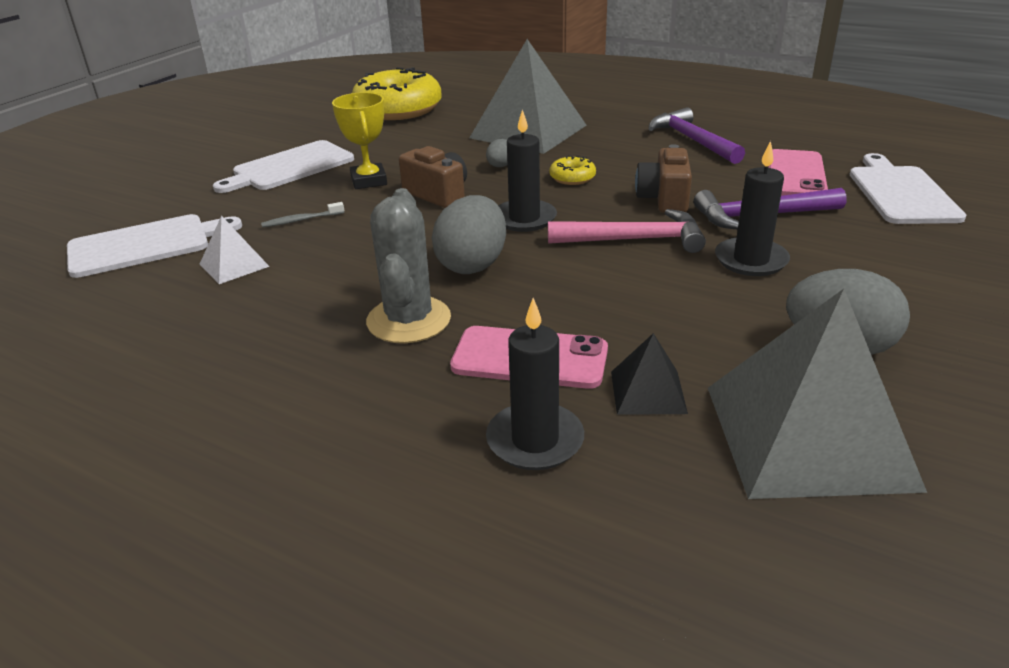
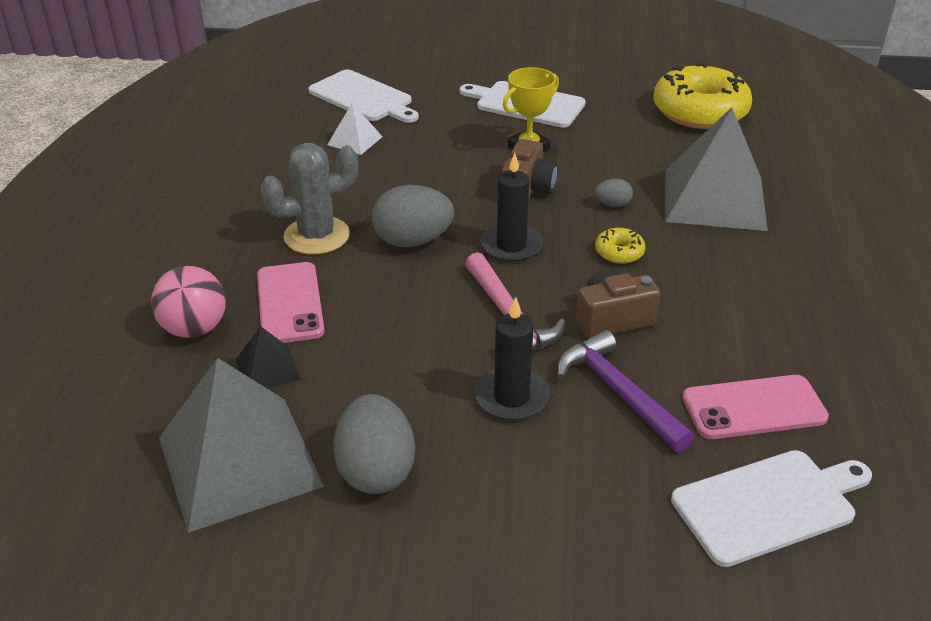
camera: 65 degrees right, 5 degrees up
(301, 220) = (437, 142): grey toothbrush -> none
(535, 440) = (195, 329): black candle -> pink ball
(692, 140) = (790, 313): purple hammer -> none

